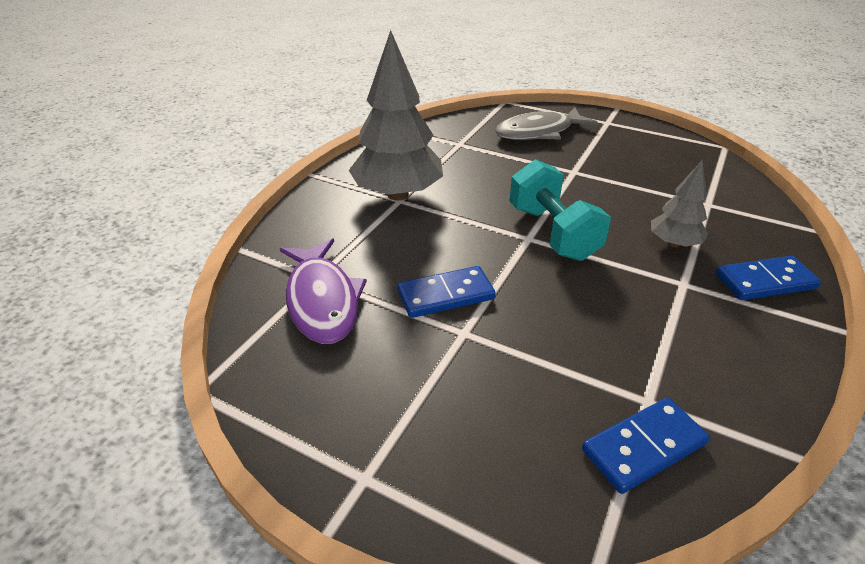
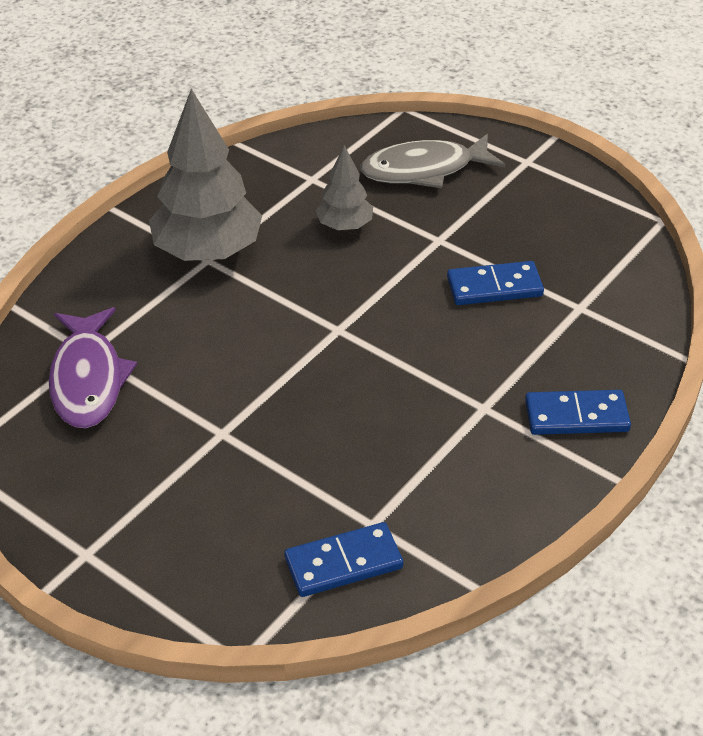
camera: 10 degrees right, 5 degrees up
(445, 295) = (218, 389): blue domino -> blue domino (494, 287)
(552, 232) = (369, 325): turquoise dumbbell -> none
(673, 243) = (502, 356): grey tree -> grey tree (345, 226)

